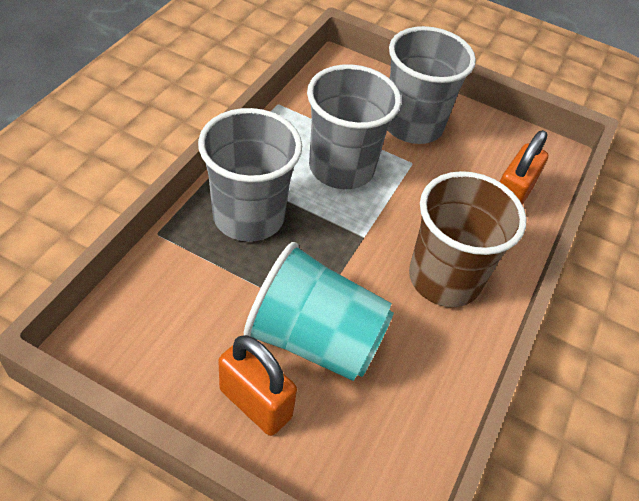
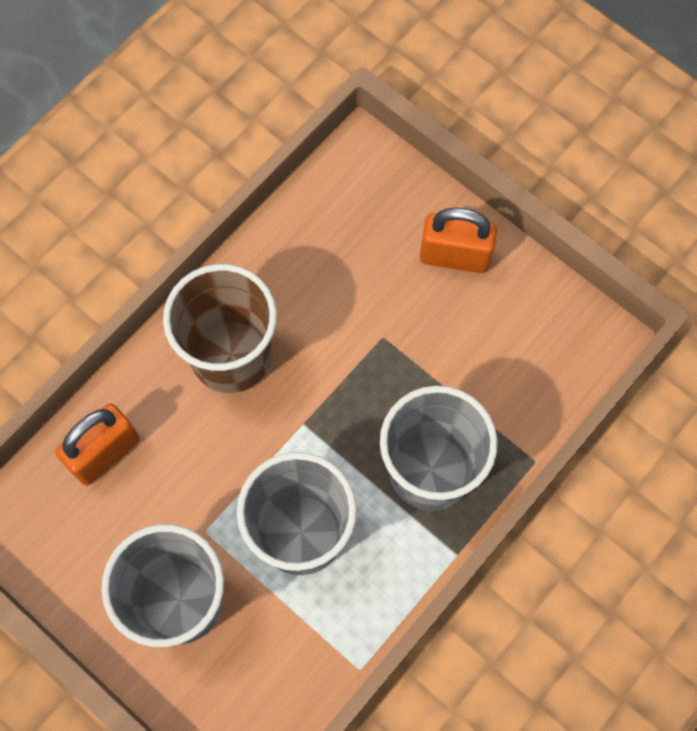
camera: 160 degrees left, 20 degrees up
(255, 403) = (454, 256): orange padlock -> orange padlock turned 45 degrees counterclockwise
(314, 339) = (388, 308): turquoise cup -> none

